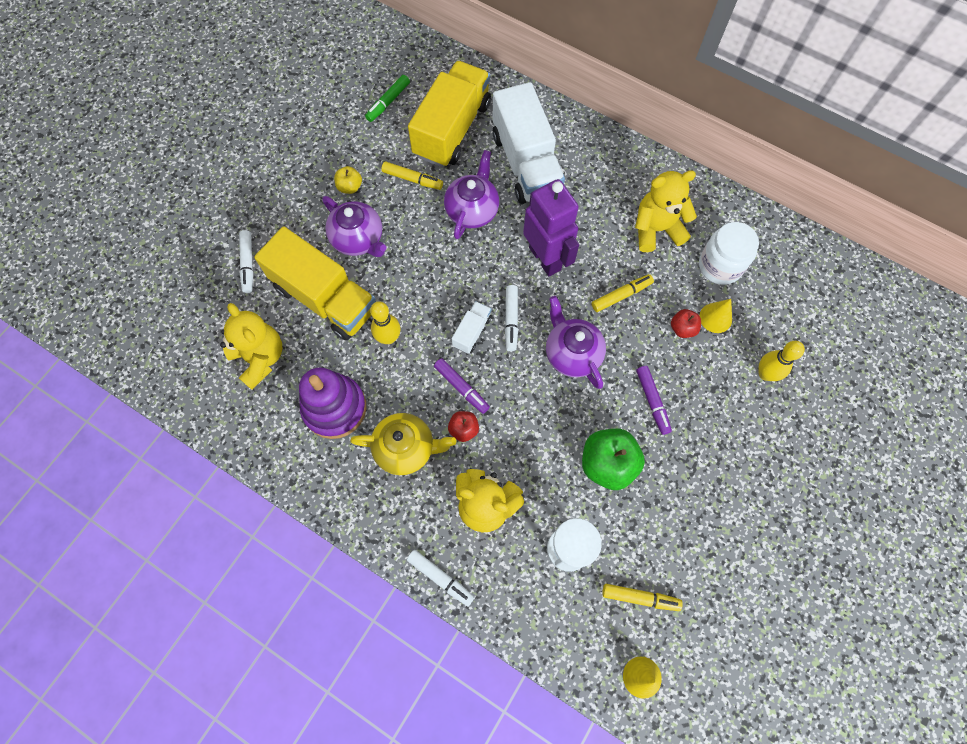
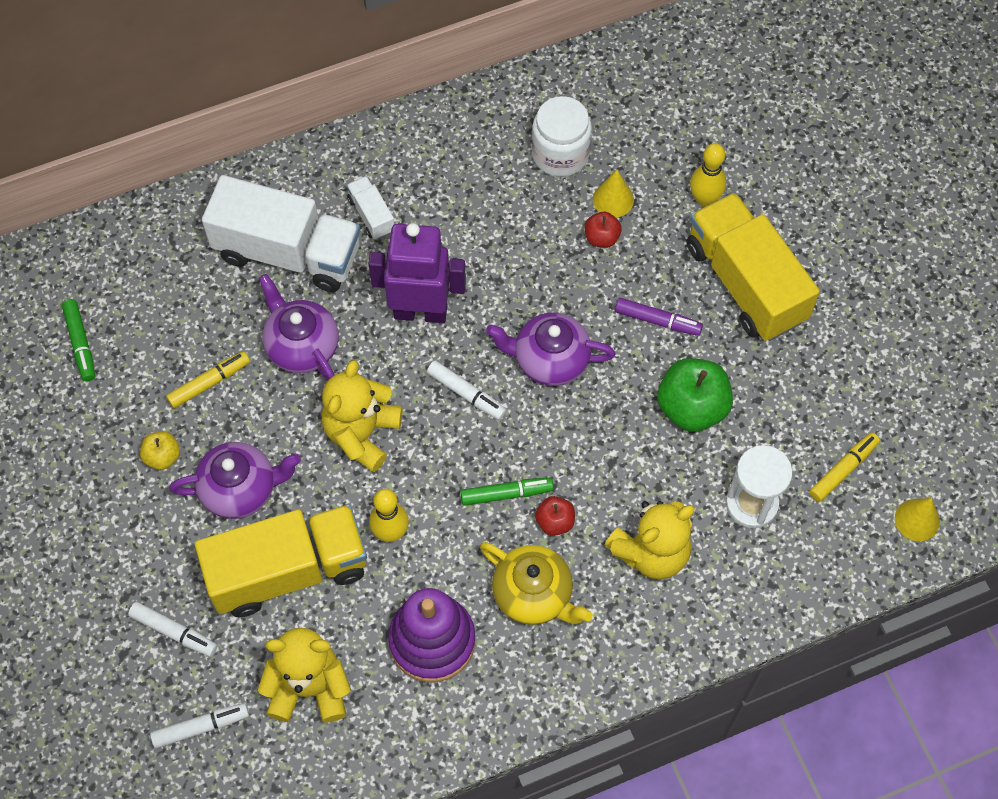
camera: 55 degrees left, 5 degrees down
(405, 448) = (533, 594): yellow teapot -> yellow teapot turned 90 degrees clockwise
(440, 578) = (697, 646): white marker -> white marker (200, 727)
(452, 129) = (178, 299): yellow truck -> yellow truck (745, 283)
(461, 387) = (506, 494): purple marker -> green marker
(472, 332) = (449, 442): white truck -> white truck (371, 215)
(621, 295) = (521, 268): yellow marker -> none
(656, 229) = (472, 182): yellow teddy bear -> yellow teddy bear (362, 433)

